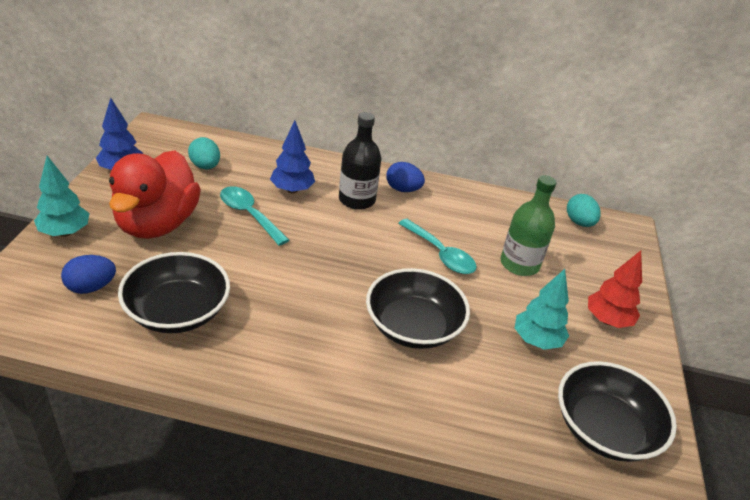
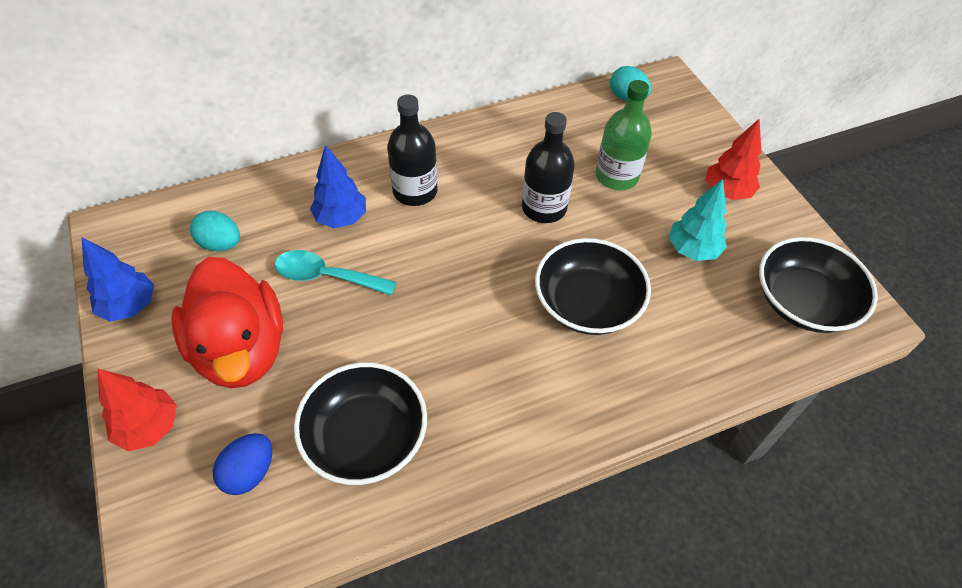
camera: 30 degrees left, 15 degrees up
(65, 232) = (149, 427): turquoise tree -> red tree
(403, 189) = (447, 152): blue egg -> none
(440, 254) = (544, 208): turquoise spoon -> black bottle

